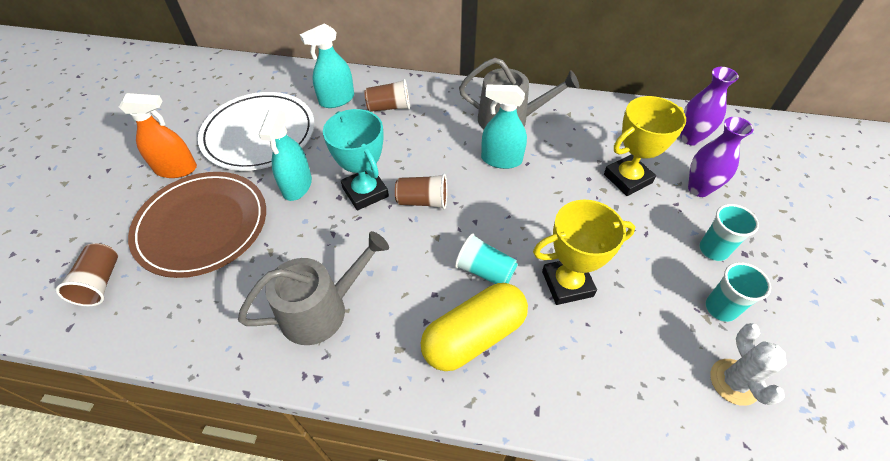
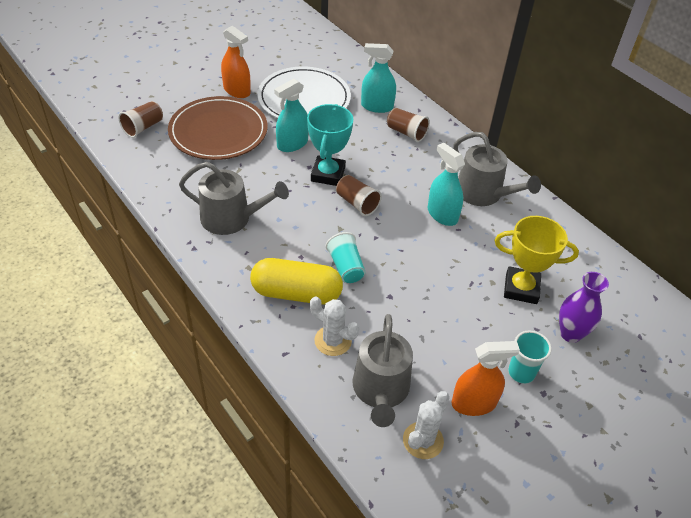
camera: 40 degrees right, 5 degrees down
(560, 355) = (333, 341): none -> white cactus
(567, 284) = (388, 312): yellow trophy -> none
(651, 366) = (380, 390): none -> grey watering can
(690, 138) = (617, 300): purple vase -> none
(720, 308) = (474, 403): turquoise cup -> orange spray bottle

